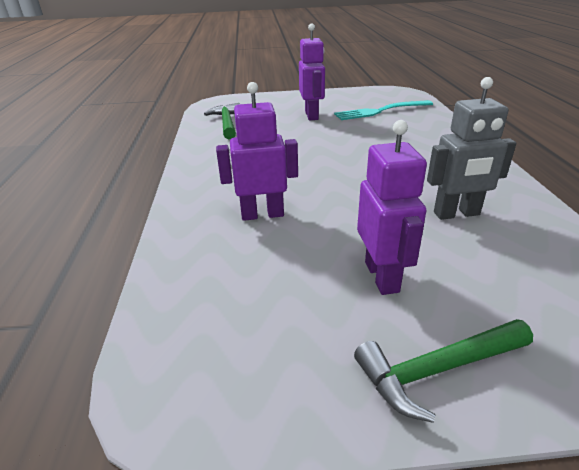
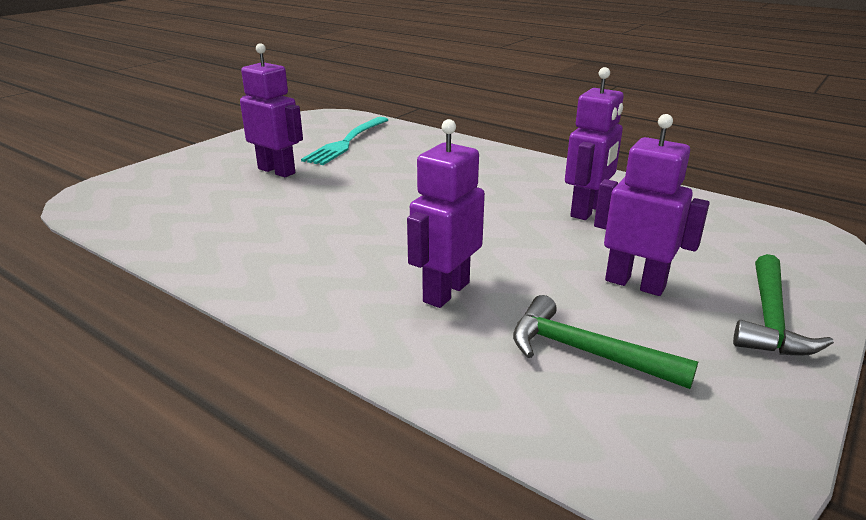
camera: 50 degrees left, 5 degrees down
(227, 123) = (174, 218): green hammer -> green hammer (586, 352)
(456, 214) = (586, 210): grey robot -> purple robot

